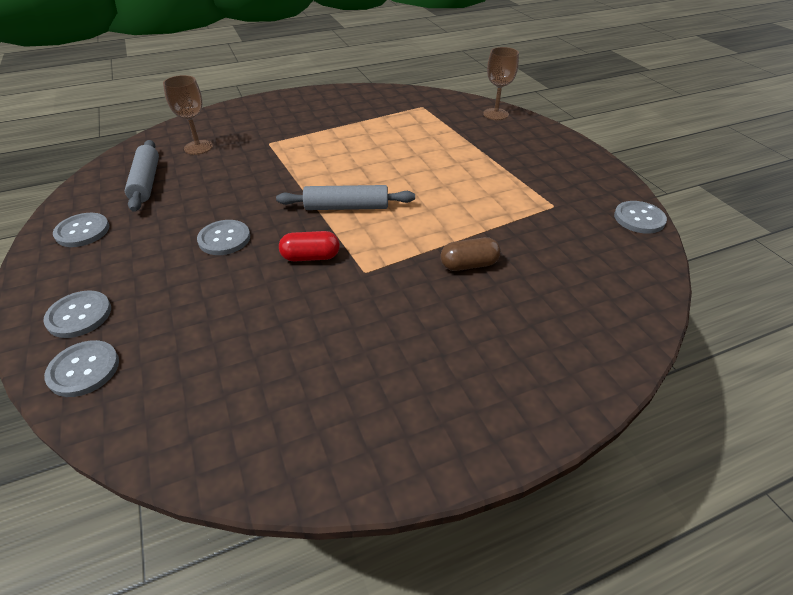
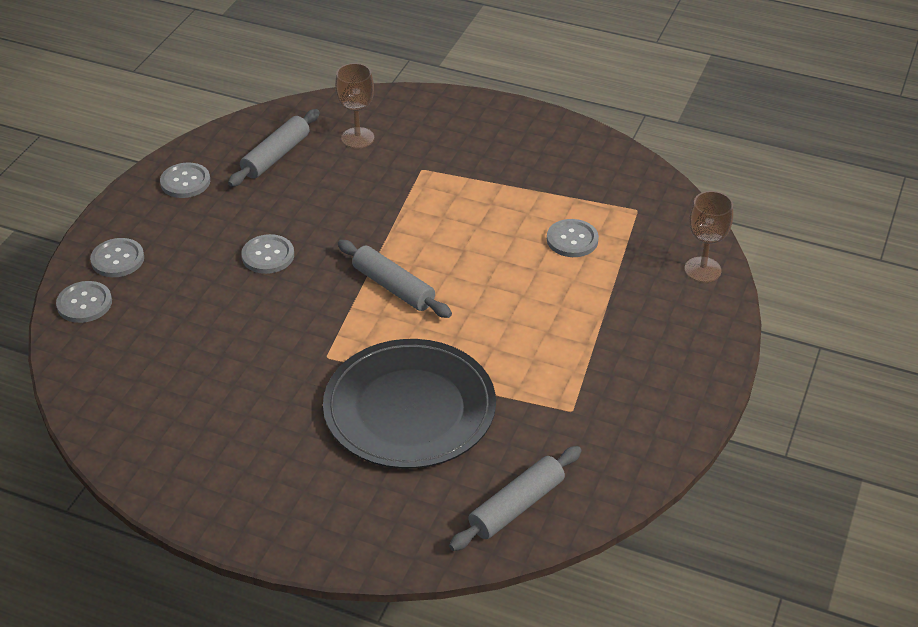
camera: 45 degrees right, 0 degrees up
(311, 257) = (306, 316): red capsule -> none
(469, 265) = (409, 408): brown capsule -> black plate
(620, 273) = (516, 506): none -> grey rolling pin
(639, 218) = (629, 479): grey button -> grey button (572, 240)

